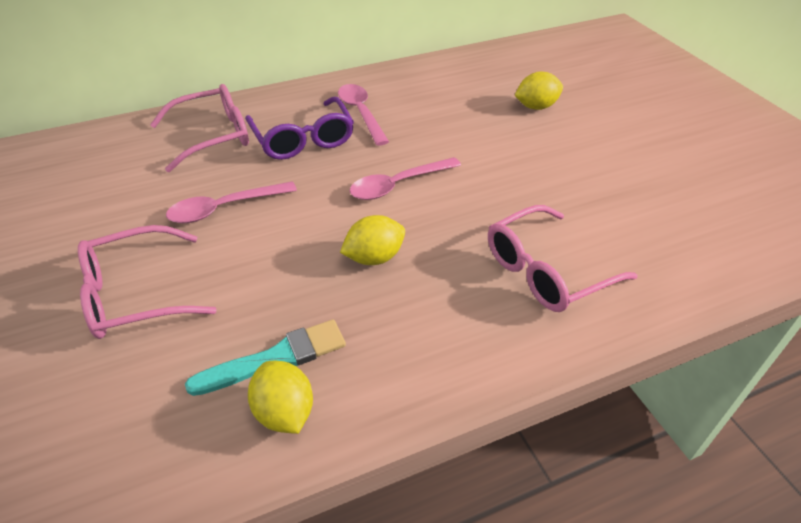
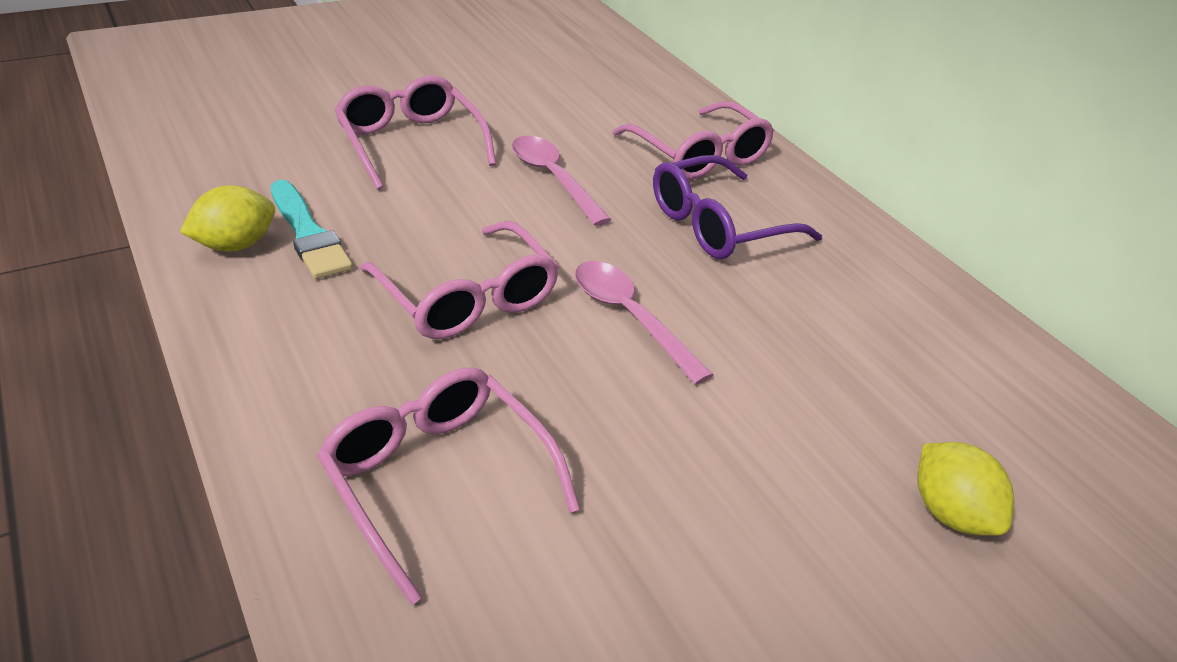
camera: 80 degrees right, 5 degrees down
(361, 113) = (811, 275): pink spoon -> none
(374, 257) = (467, 298): yellow lemon -> pink glasses

